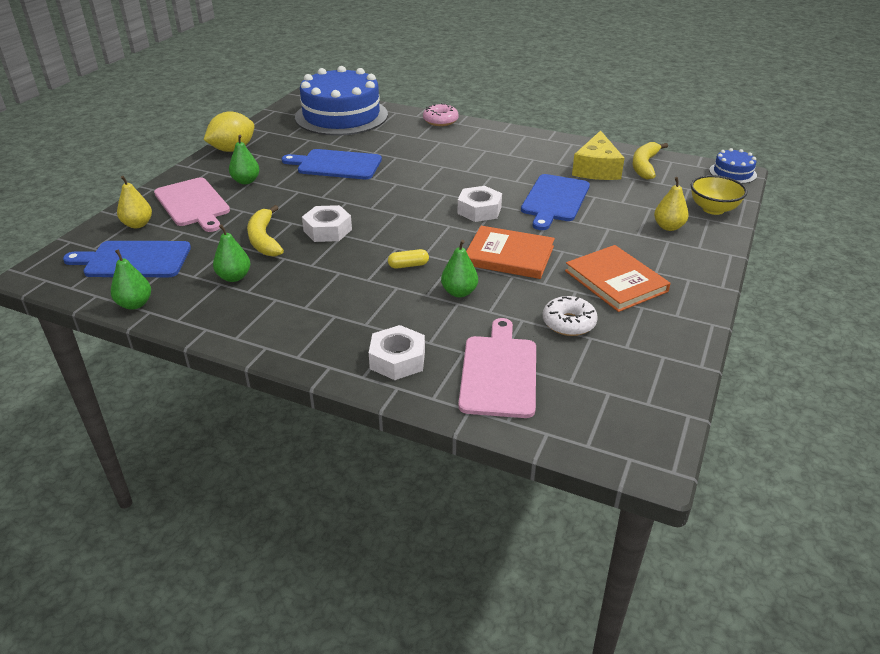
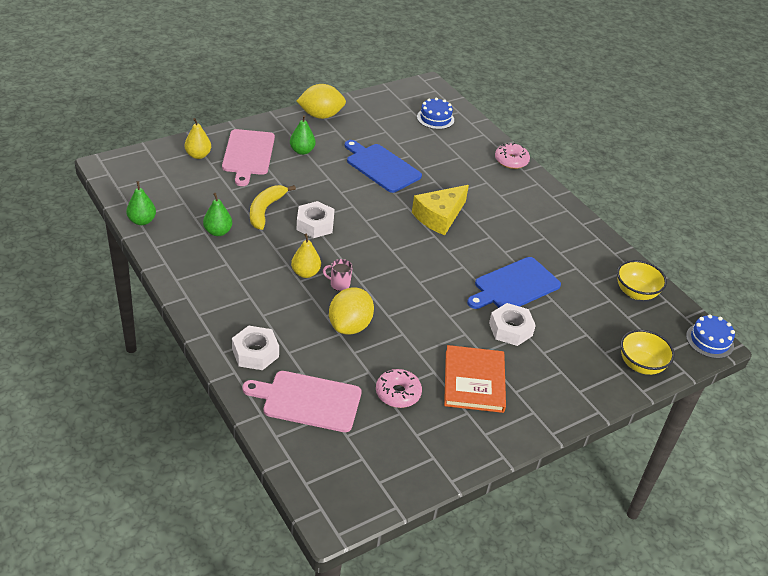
camera: 30 degrees right, 5 degrees up
(134, 260) = (171, 184): blue cutting board -> none
(341, 116) = (435, 118): blue cake -> blue cake, size x0.43
(408, 265) = (339, 284): yellow capsule -> pink mug
(459, 292) = (350, 326): green pear -> yellow lemon
(479, 210) = (443, 264): white nut -> white nut (510, 329)
(499, 372) = (308, 401): pink cutting board -> pink cutting board turned 120 degrees counterclockwise
(509, 255) = (419, 316): orange book -> none
(568, 323) = (398, 393): white donut -> pink donut
(596, 169) = (588, 274): yellow cheese -> yellow cheese (439, 217)
(644, 166) = (635, 292): yellow banana -> yellow bowl
(668, 227) = (578, 360): yellow pear -> yellow pear (305, 273)

